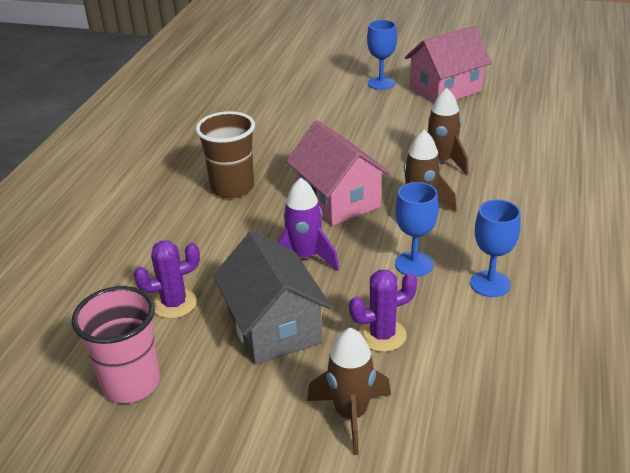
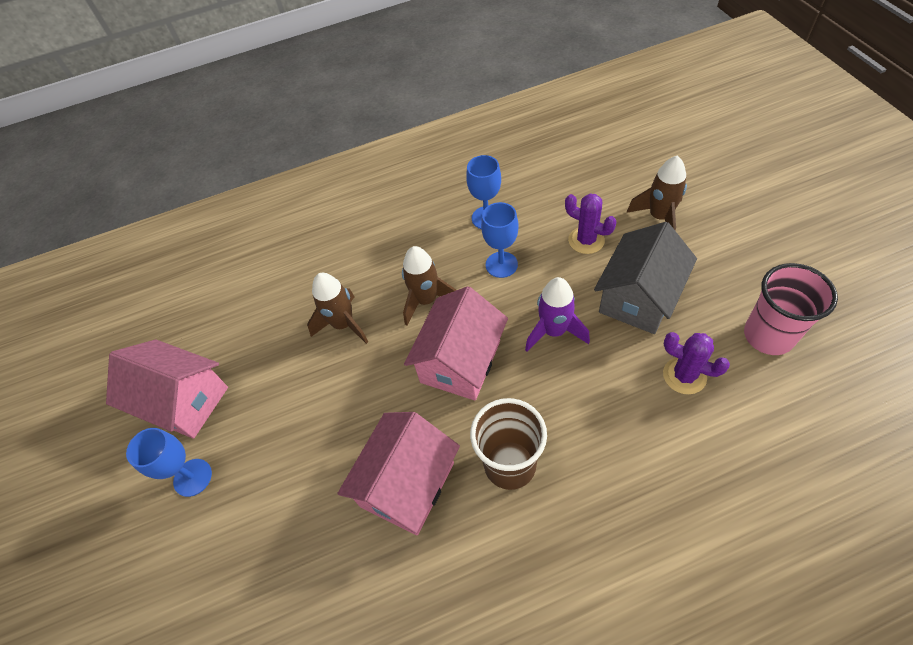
camera: 120 degrees left, 20 degrees up
(276, 147) = (407, 484): none -> pink house

